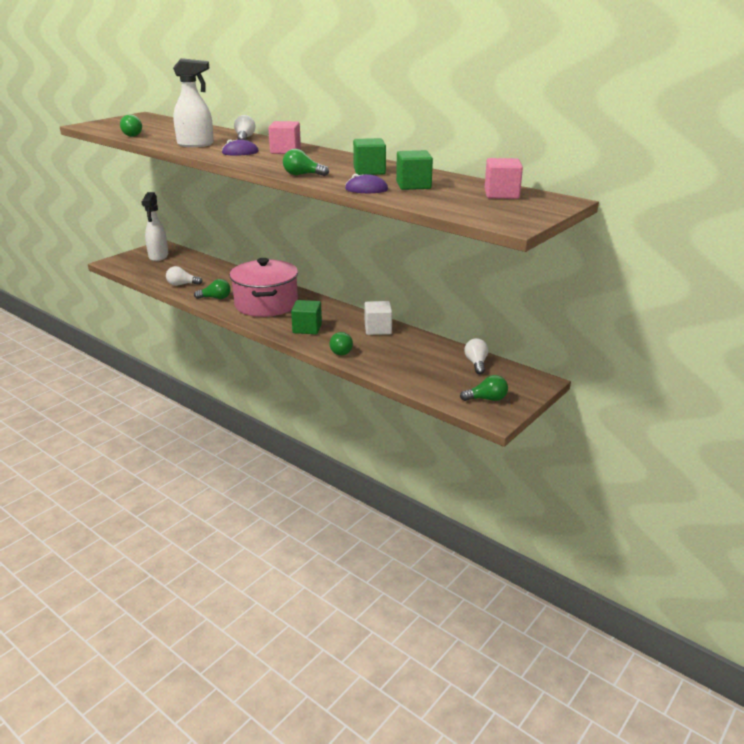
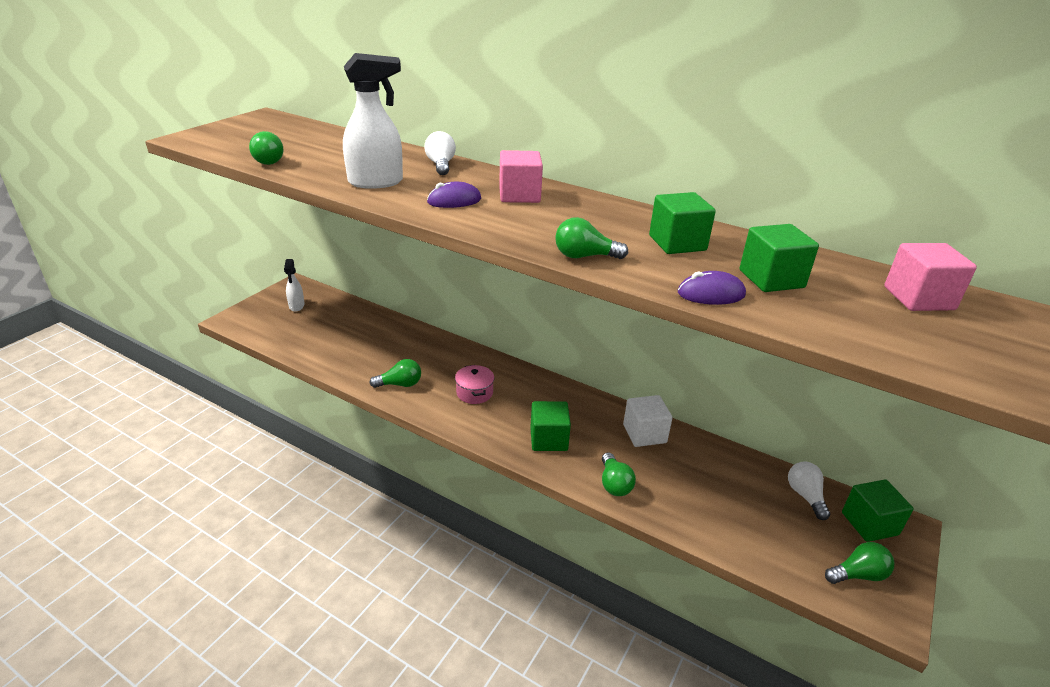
camera: 10 degrees left, 5 degrees up
(158, 257) = (296, 306): white spray bottle -> white spray bottle, size x0.59
(182, 284) = (345, 359): white light bulb -> none
(266, 304) = (474, 393): pink pot -> pink pot, size x0.42
(514, 378) = (869, 523): none -> green cube

